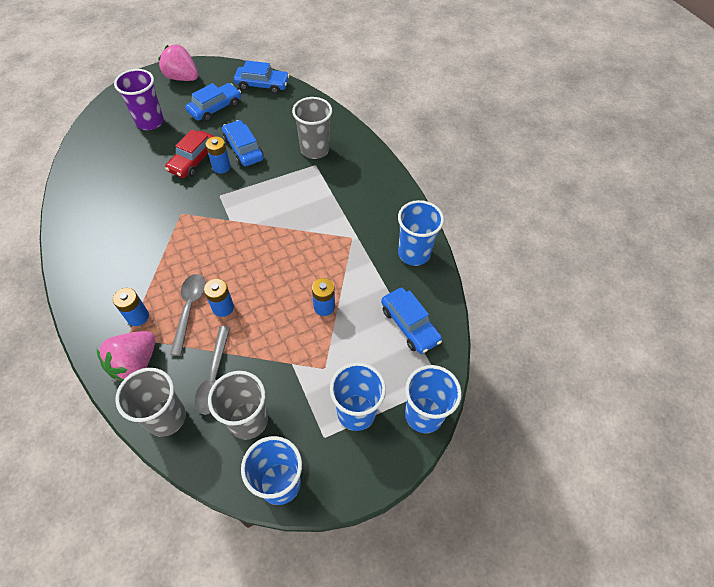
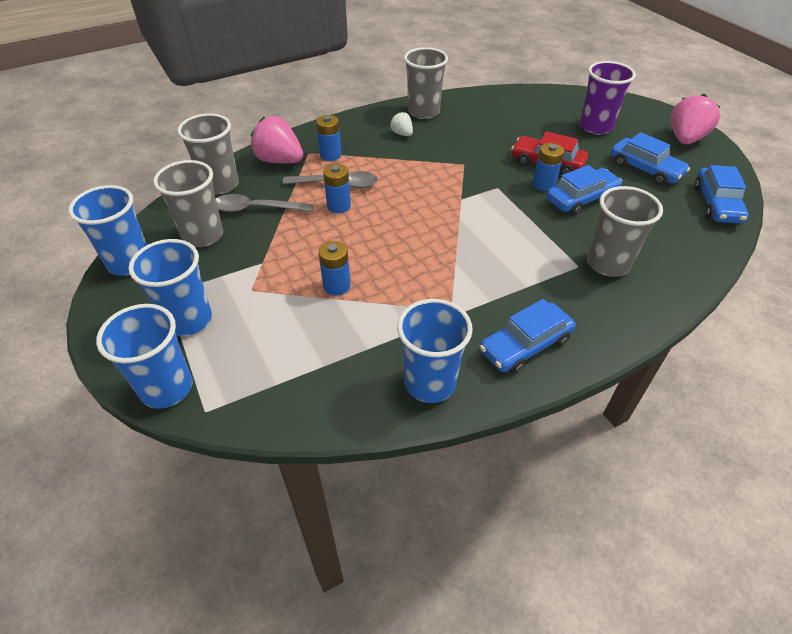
camera: 90 degrees right, 10 degrees down
(82, 236) = (423, 112): none -> grey cup
(117, 256) = (402, 134): none -> white strawberry
(409, 325) = (303, 375): blue car -> blue car (525, 345)

